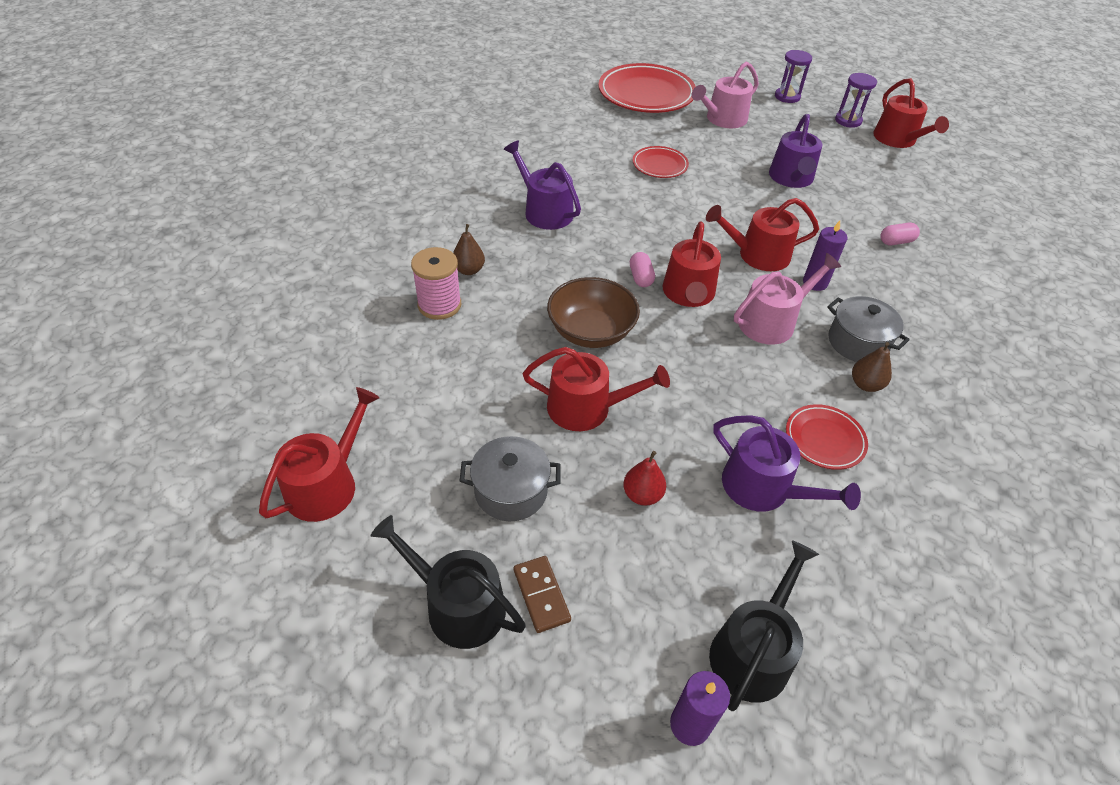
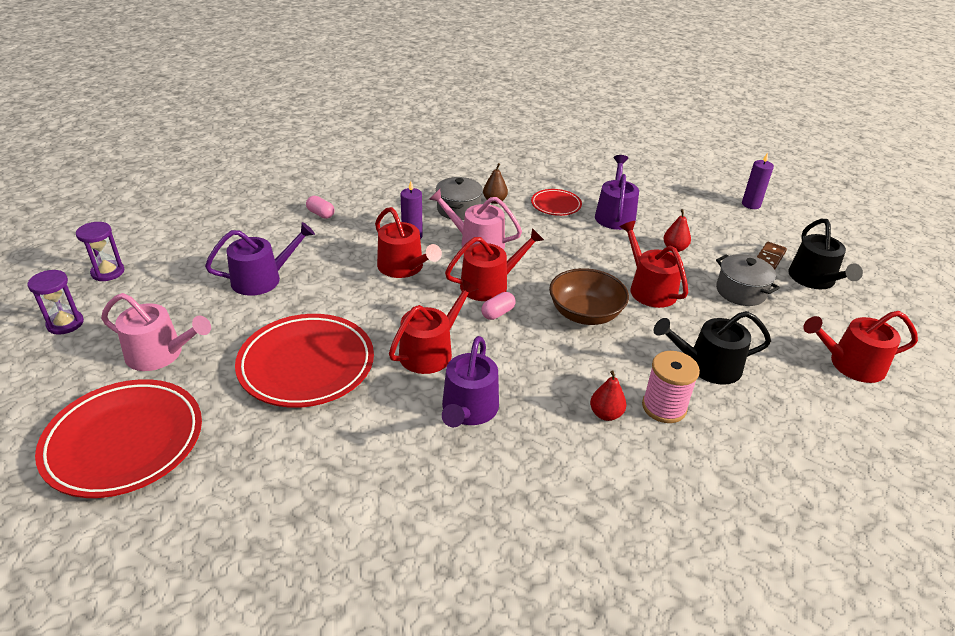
camera: 125 degrees left, 10 degrees down
(469, 270) = (605, 414): brown pear -> red pear
(659, 165) = (306, 365): red plate -> red plate, size x1.96
(753, 650) = (699, 198): black watering can -> black watering can (707, 366)
(898, 140) = (134, 238): red watering can -> red watering can (431, 351)

